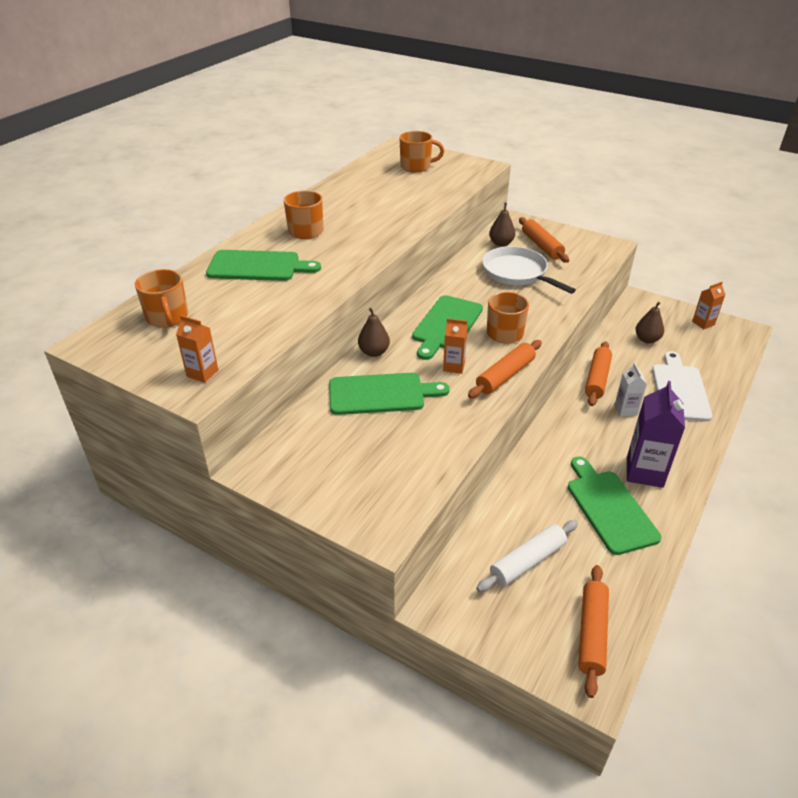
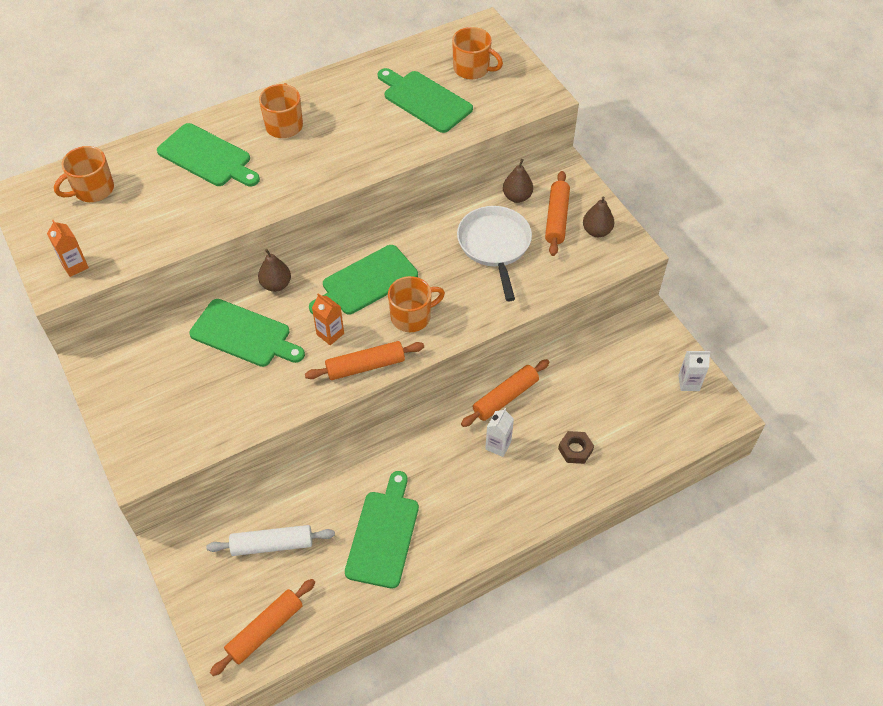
camera: 30 degrees right, 15 degrees up
(167, 317) = (93, 190): orange mug -> orange mug turned 45 degrees clockwise
(401, 189) = (425, 100): none -> green cutting board
(644, 472) = (449, 517): purple carton -> none
(647, 339) = (604, 375): brown pear -> brown pear (596, 231)
(679, 390) = (575, 450): white cutting board -> brown nut
(703, 323) = (688, 383): orange carton -> white carton

